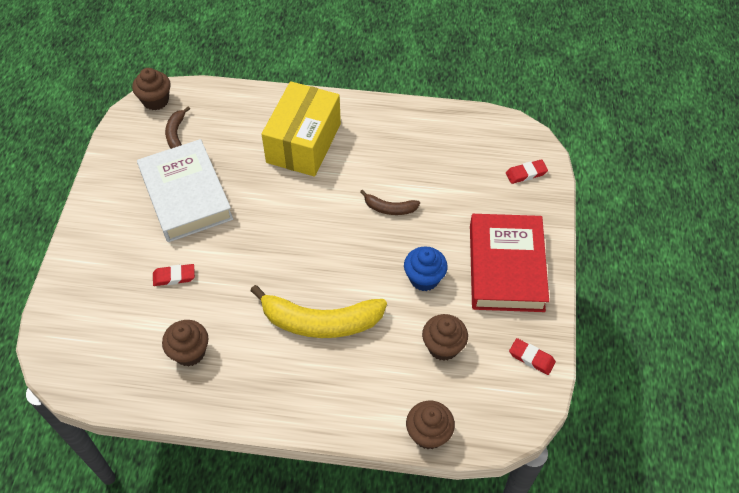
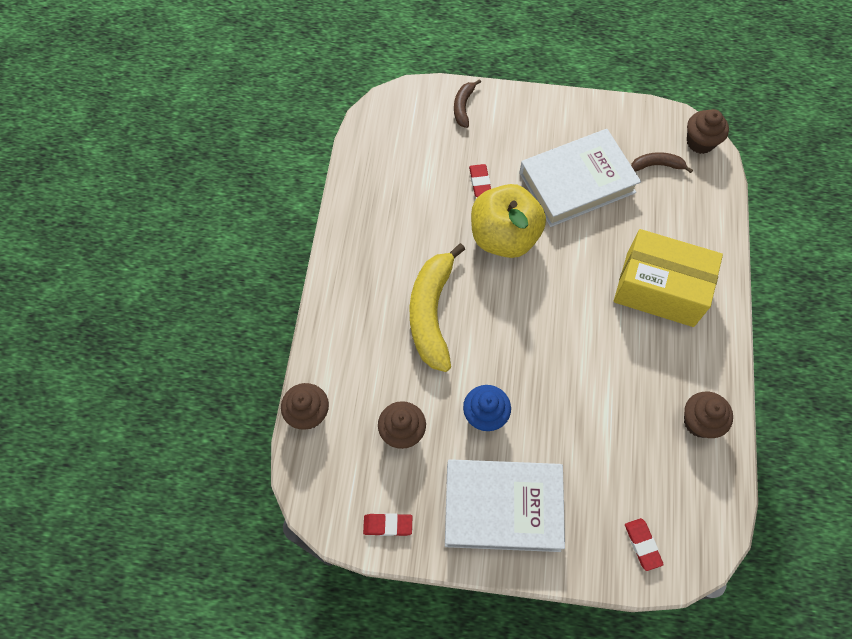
camera: 90 degrees right, 10 degrees up
(189, 352) = (399, 203): brown cupcake -> brown cupcake (699, 422)
(240, 258) = (504, 237): none -> yellow apple
(389, 208) = (576, 380): brown banana -> brown banana (463, 106)
(506, 267) = (502, 507): red book -> white book
(531, 358) = (388, 525): red eraser -> red eraser turned 60 degrees clockwise

